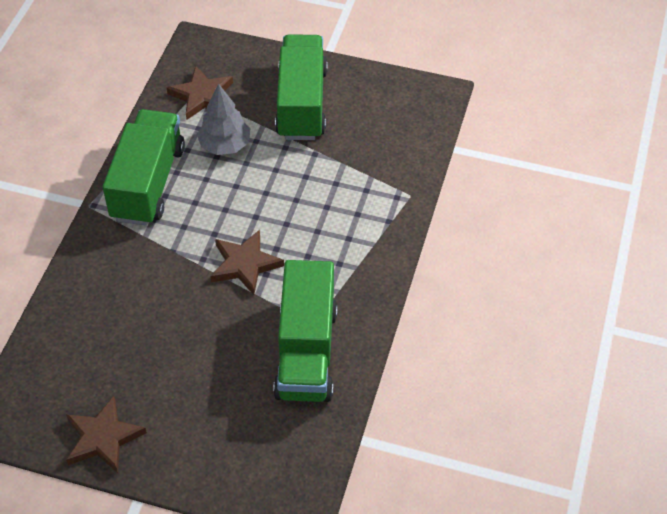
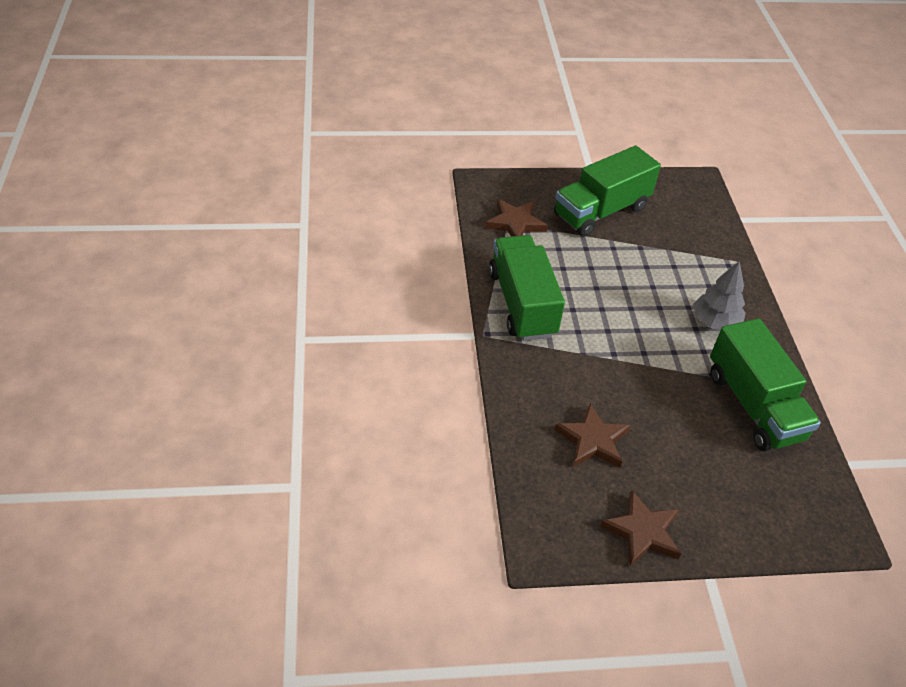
camera: 25 degrees left, 5 degrees down
(225, 145) = (563, 258): grey tree -> grey tree (715, 322)
(245, 264) = (651, 348): brown star -> brown star (592, 440)
(302, 104) = (601, 211): green truck -> green truck turned 105 degrees counterclockwise

